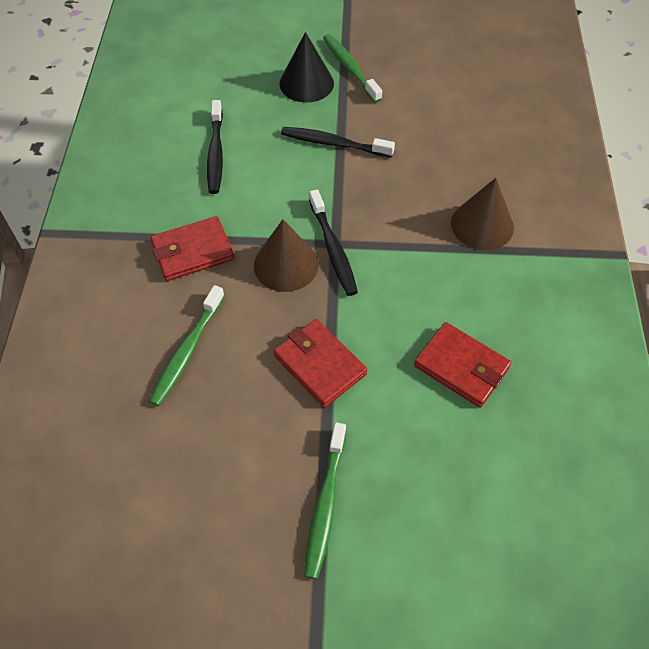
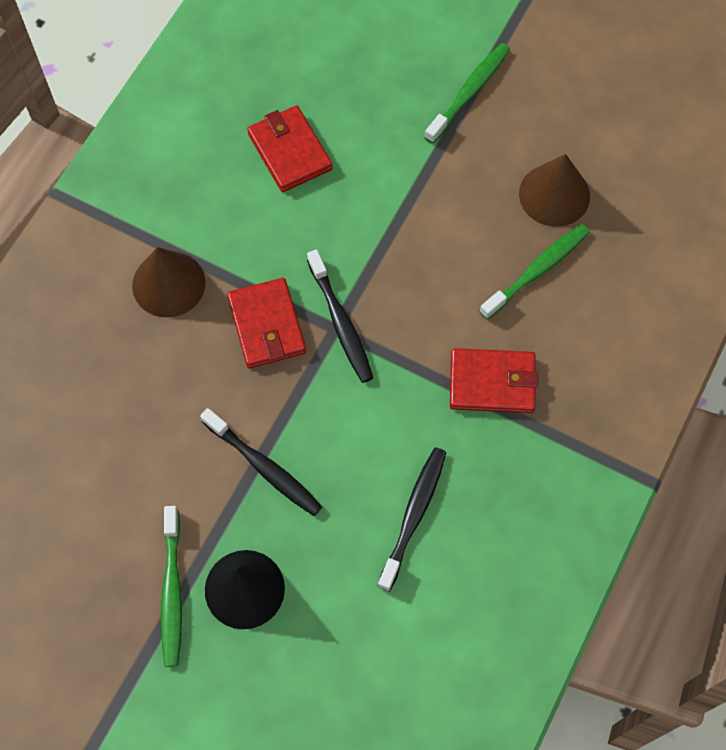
camera: 155 degrees left, 10 degrees up
(286, 265) = (399, 324): brown cone -> brown cone (554, 195)
(320, 365) = (417, 206): red wallet -> red wallet (266, 325)
(333, 248) = (341, 322): black toothbrush -> black toothbrush turned 150 degrees clockwise

